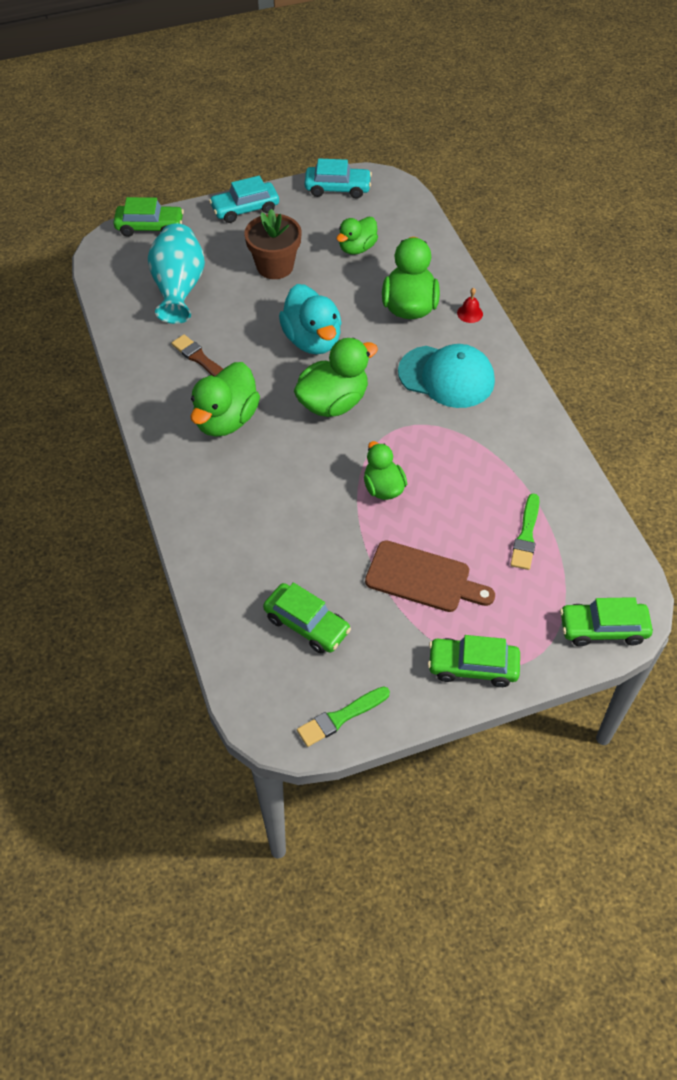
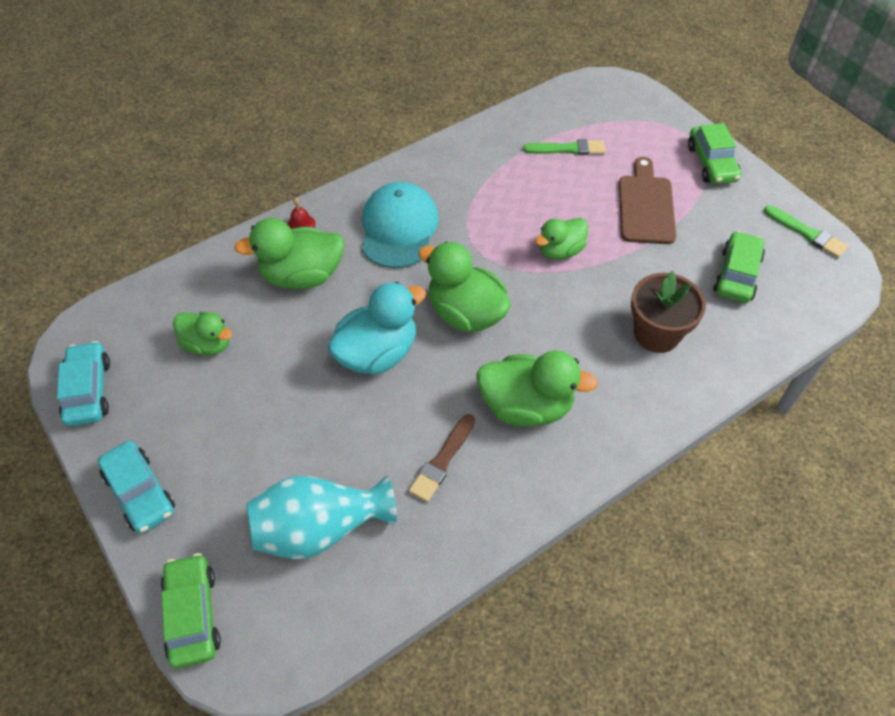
camera: 105 degrees left, 0 degrees up
(275, 266) = (256, 424): brown flower pot -> brown flower pot (656, 334)
(603, 629) = (635, 98): green car -> none

